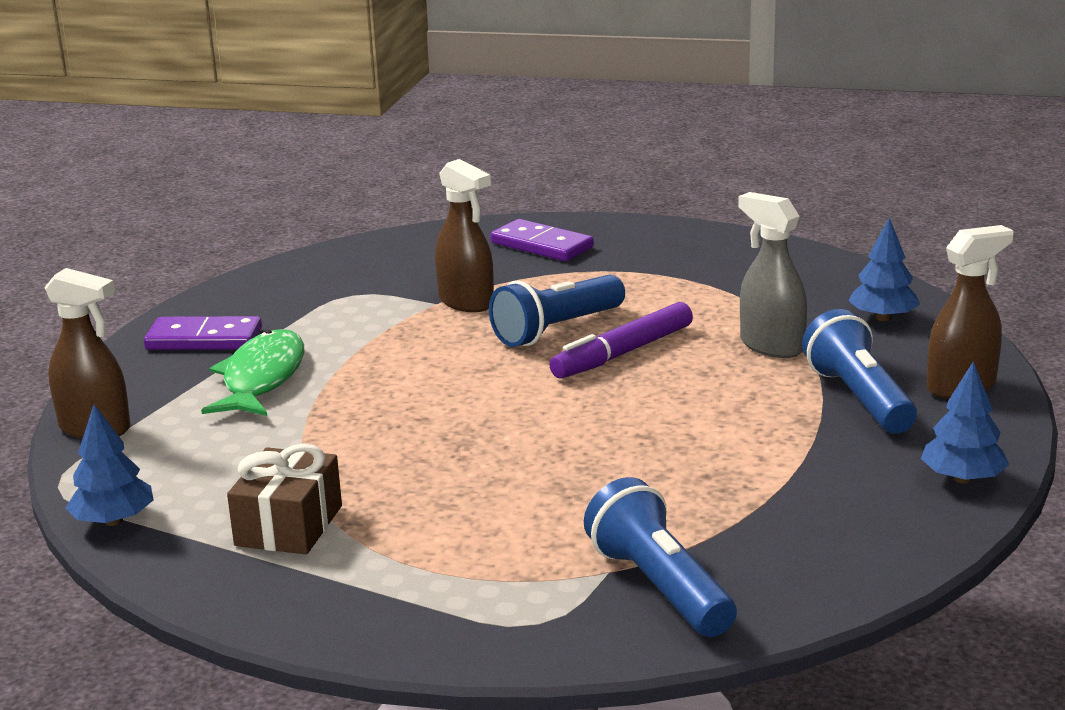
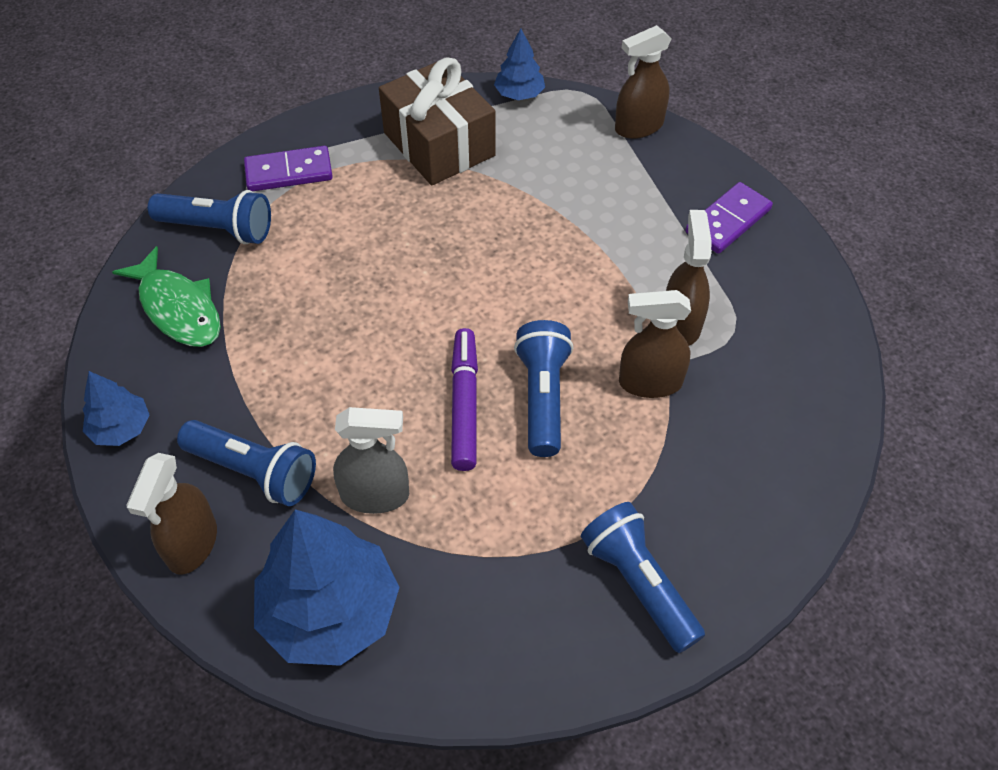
camera: 130 degrees right, 30 degrees up
(261, 378) = (632, 216): green fish -> green fish (178, 308)
(289, 526) = (439, 144): brown gift -> brown gift, size x1.59
(377, 313) = (681, 323): none -> brown spray bottle
(541, 245) = (724, 511): purple domino -> purple domino (289, 172)
(650, 248) = (639, 583): none -> blue flashlight
(883, 318) = (330, 612): blue tree -> blue tree, size x1.96

